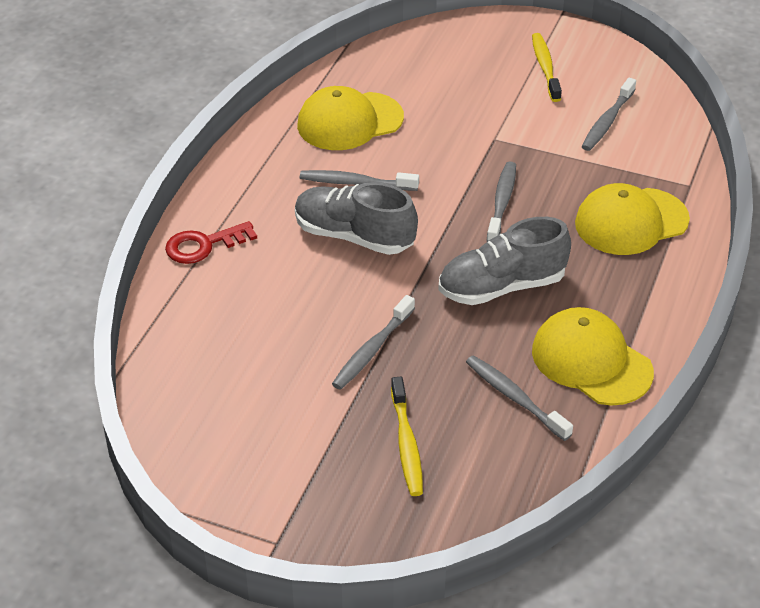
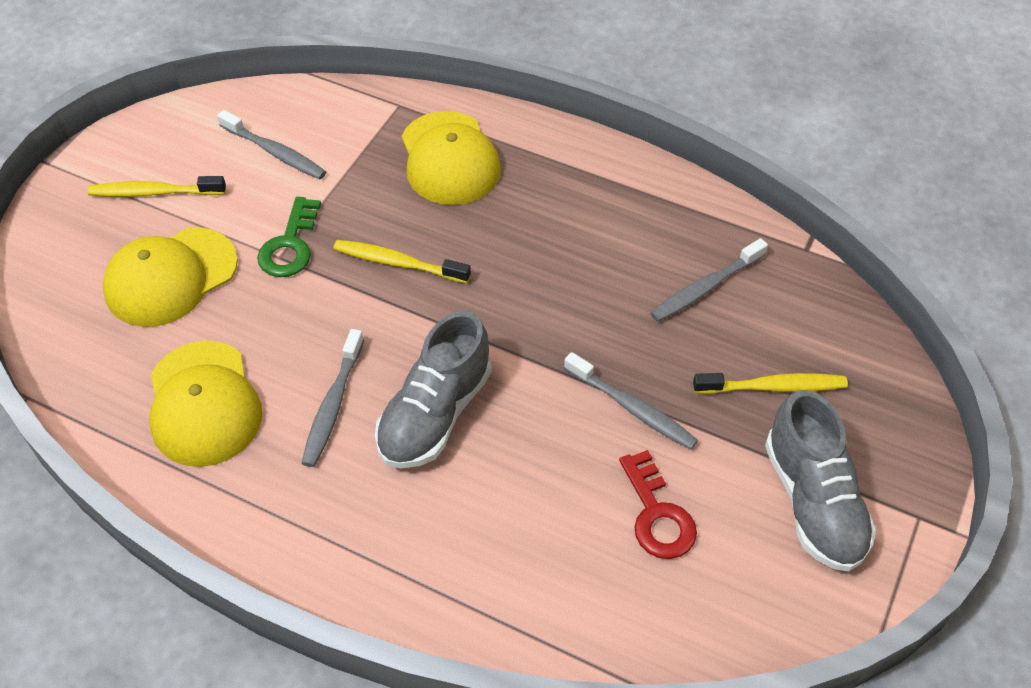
camera: 85 degrees left, 10 degrees up
(204, 245) = (427, 589): red key -> red key (657, 514)
(502, 202) = (398, 263): grey toothbrush -> yellow toothbrush
(502, 287) = (539, 279): grey shoe -> grey shoe (813, 501)
(507, 142) = (290, 245): none -> green key
(591, 361) = (655, 220): yellow cap -> yellow cap (171, 277)

